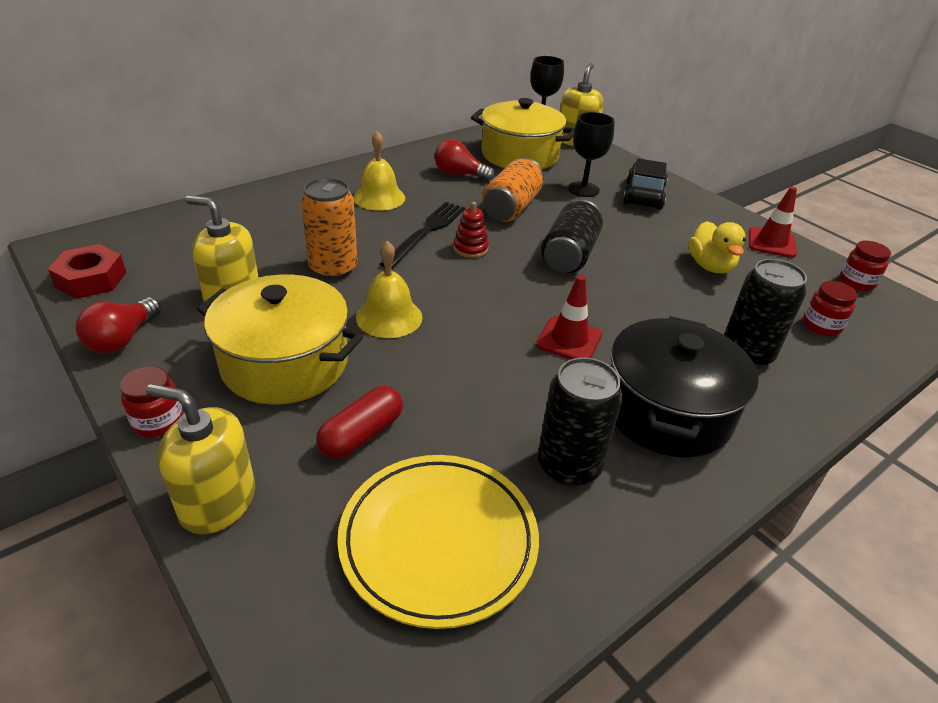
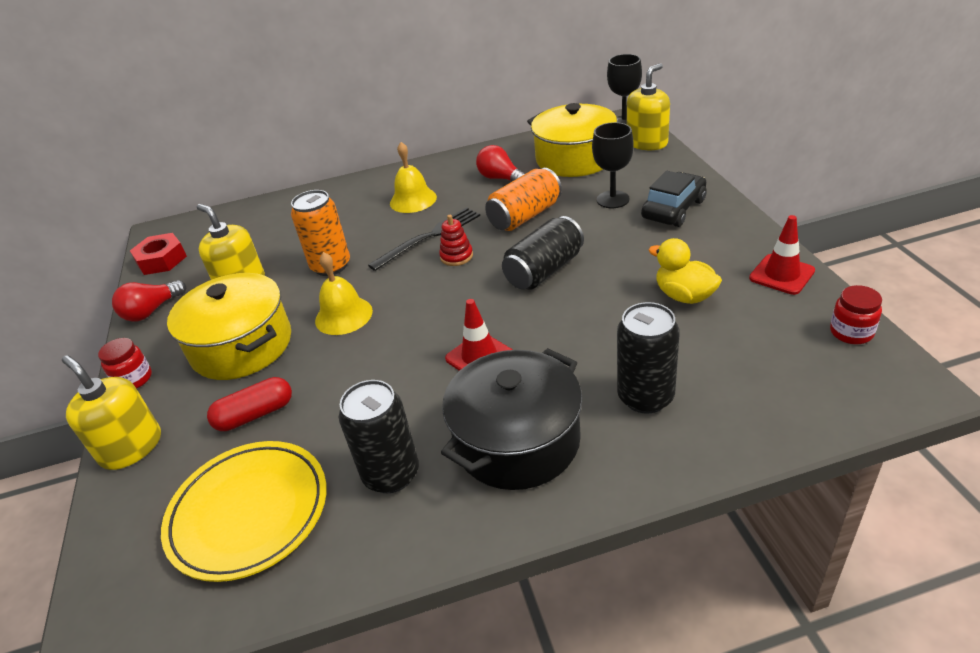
camera: 30 degrees right, 0 degrees up
(710, 266) = (684, 296): yellow duck -> yellow duck turned 120 degrees clockwise
(821, 326) = (760, 378): red jar -> none

